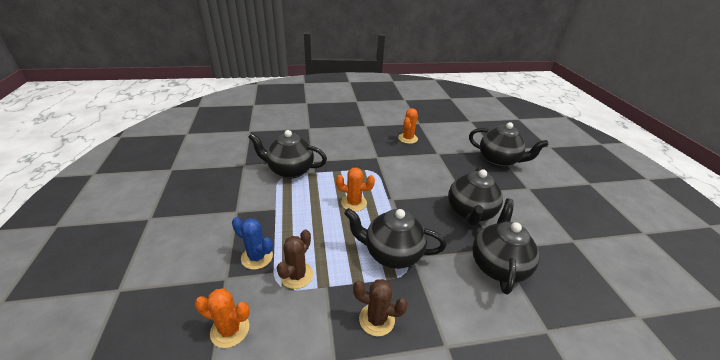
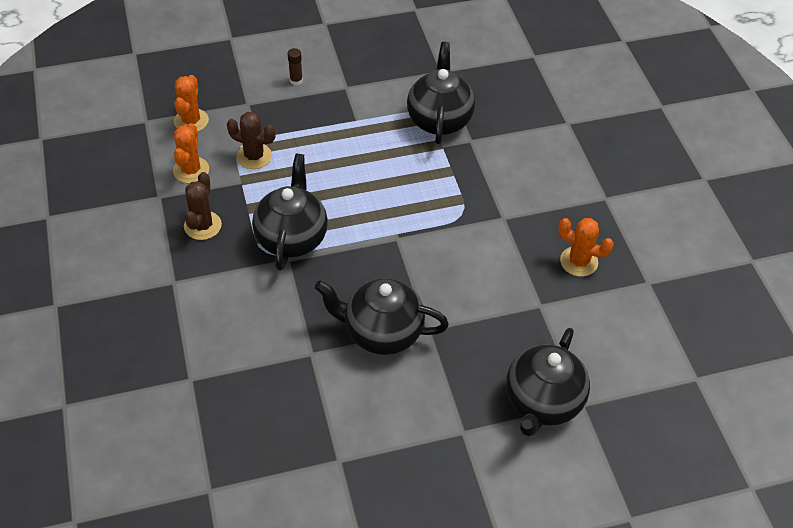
camera: 85 degrees right, 15 degrees up
(212, 241) = (296, 80): none -> brown glue stick
(257, 257) = (276, 120): blue cactus -> none
(354, 203) = (380, 195): orange cactus -> orange cactus (191, 170)
(497, 265) = (282, 348): black teapot -> none

